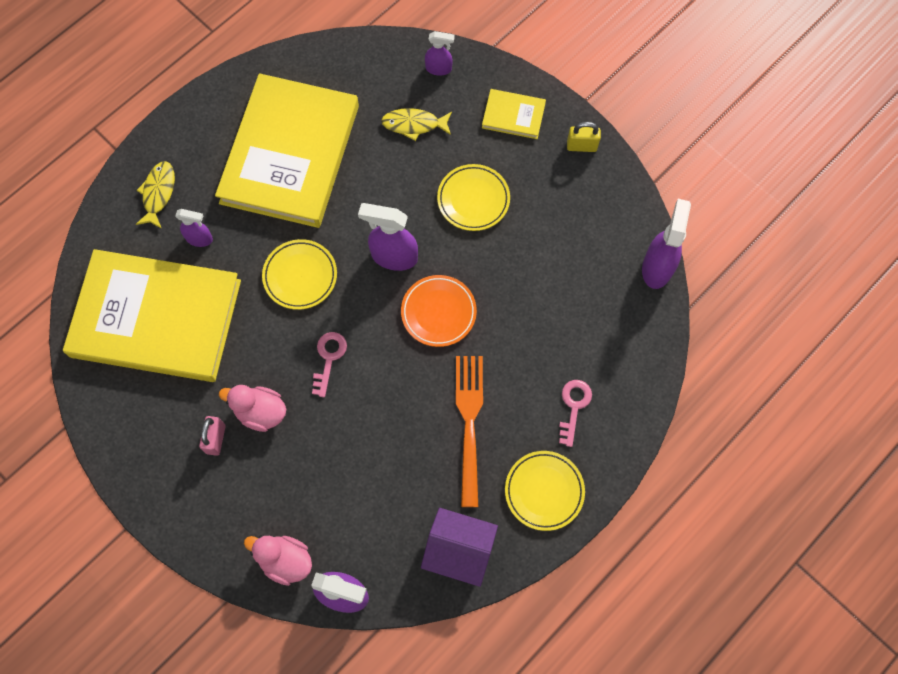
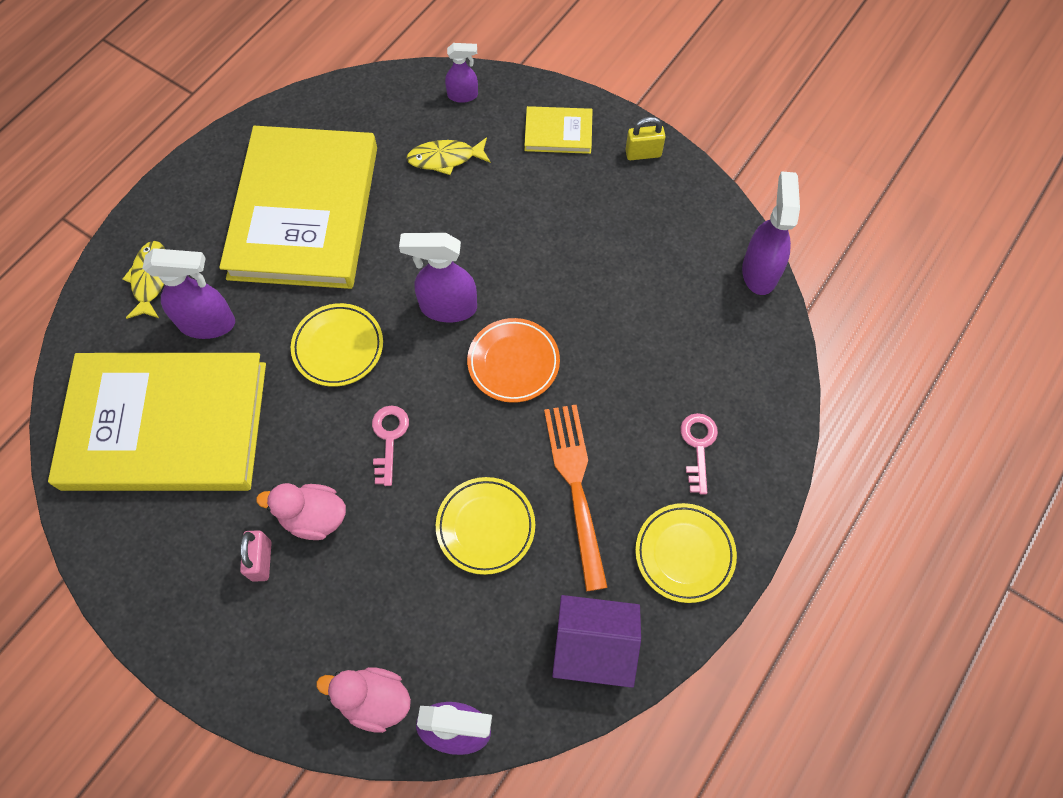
camera: 10 degrees left, 5 degrees down
(199, 239) = (208, 323): purple spray bottle -> purple spray bottle, size x1.69
(473, 199) = (530, 229): yellow plate -> yellow plate (485, 527)

